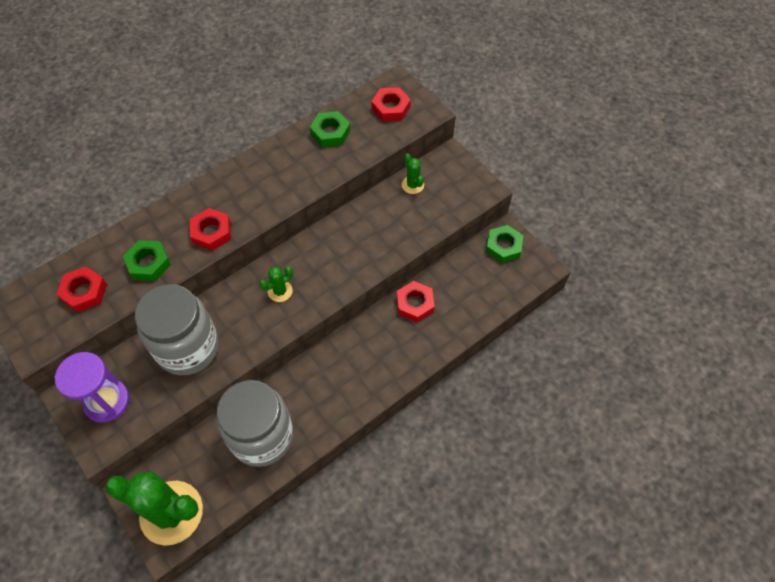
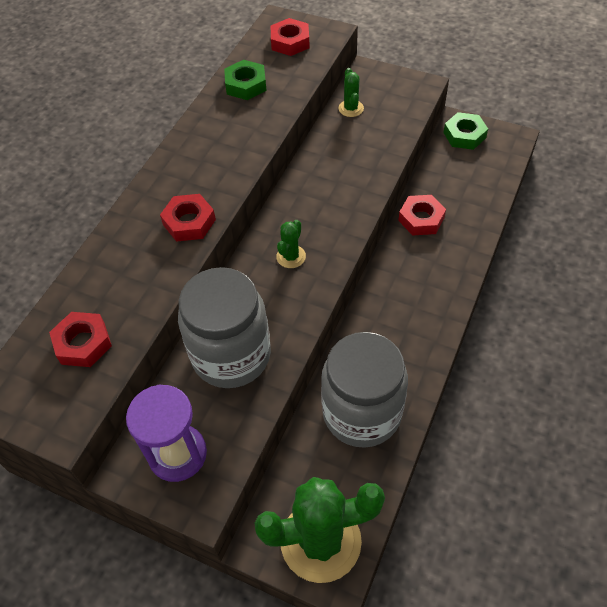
camera: 25 degrees left, 5 degrees down
(149, 263) = (139, 281): green nut -> none
(412, 185) = (351, 108): green cactus -> green cactus turned 45 degrees clockwise

